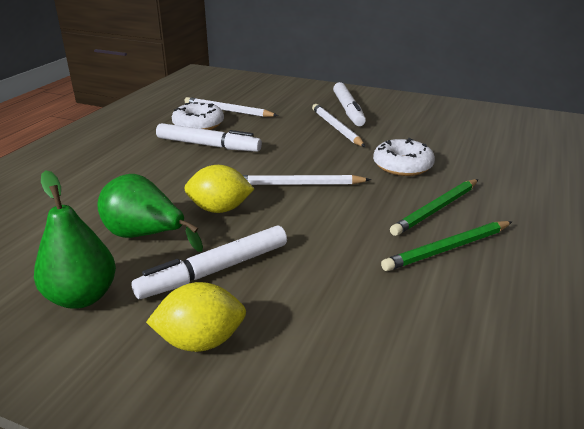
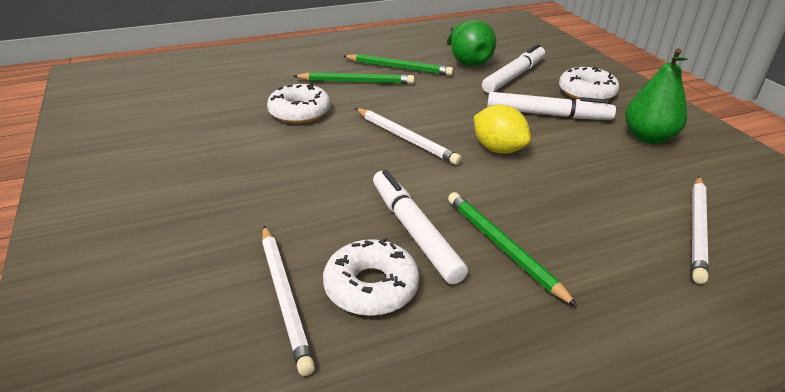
camera: 135 degrees left, 5 degrees up
(145, 236) = (579, 157): green pear -> green pear (467, 61)
(151, 158) = (503, 247): none -> green pencil
(201, 341) = (586, 92): yellow lemon -> white donut
(336, 128) = (245, 176): white pencil -> white pencil (697, 229)
(348, 110) = (168, 195): white marker -> white marker (514, 76)

